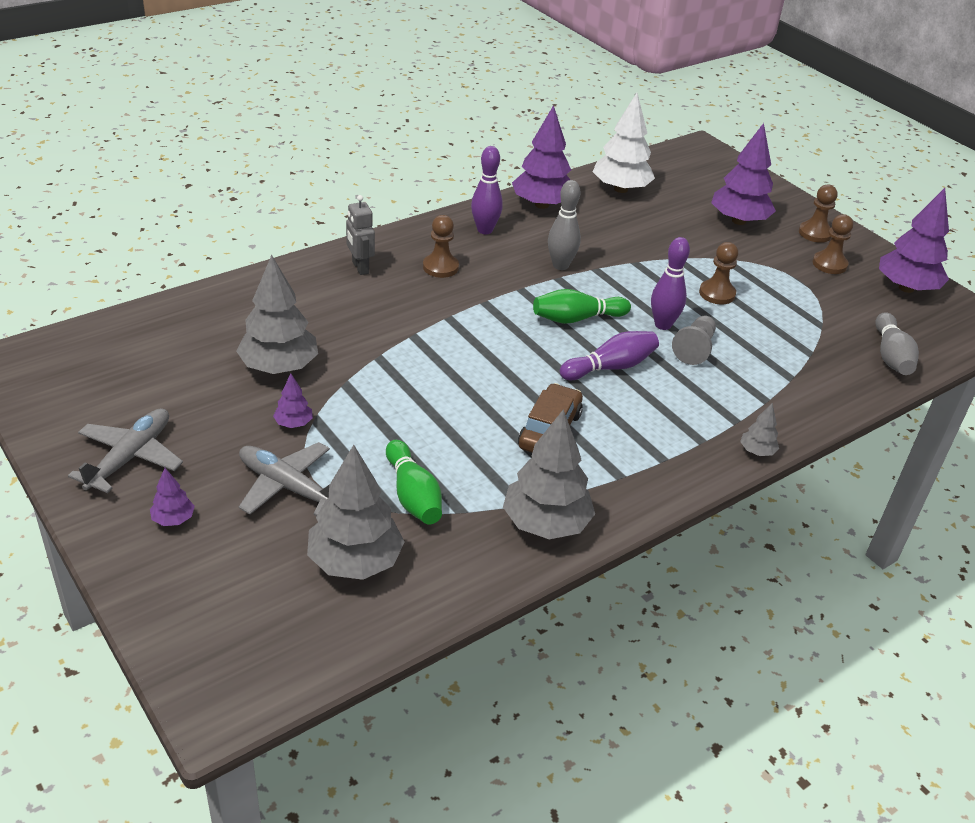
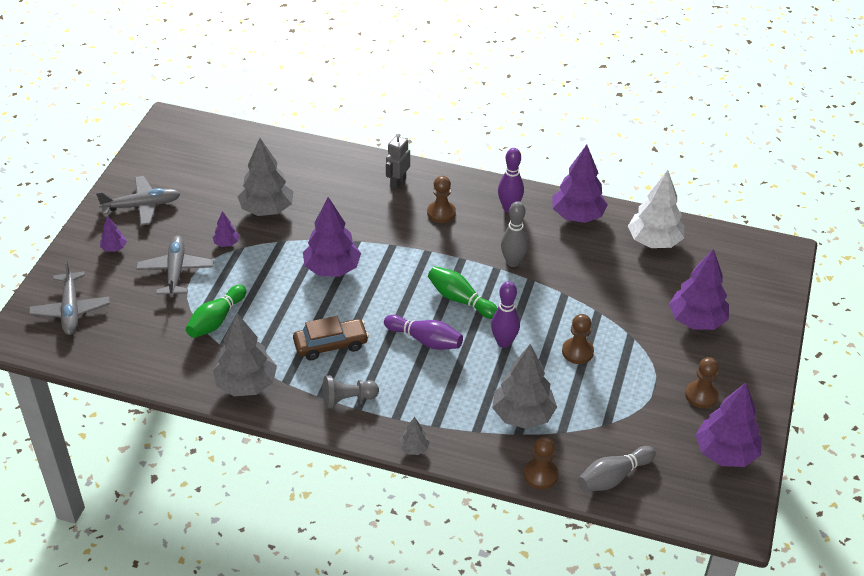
camera: 55 degrees right, 5 degrees up
(236, 618) = (71, 310): none -> grey plane
(355, 562) = (145, 327): grey tree -> grey tree (522, 415)
(434, 371) = (332, 269): none -> purple tree
(694, 349) = (494, 370): grey pawn -> grey pawn (347, 399)
(815, 233) = (738, 369): brown pawn -> brown pawn (540, 475)

